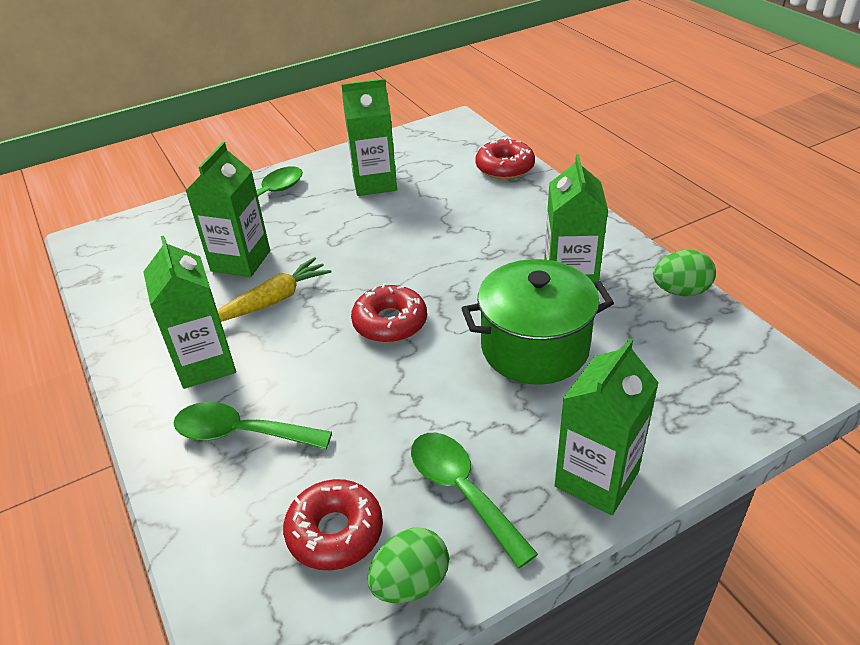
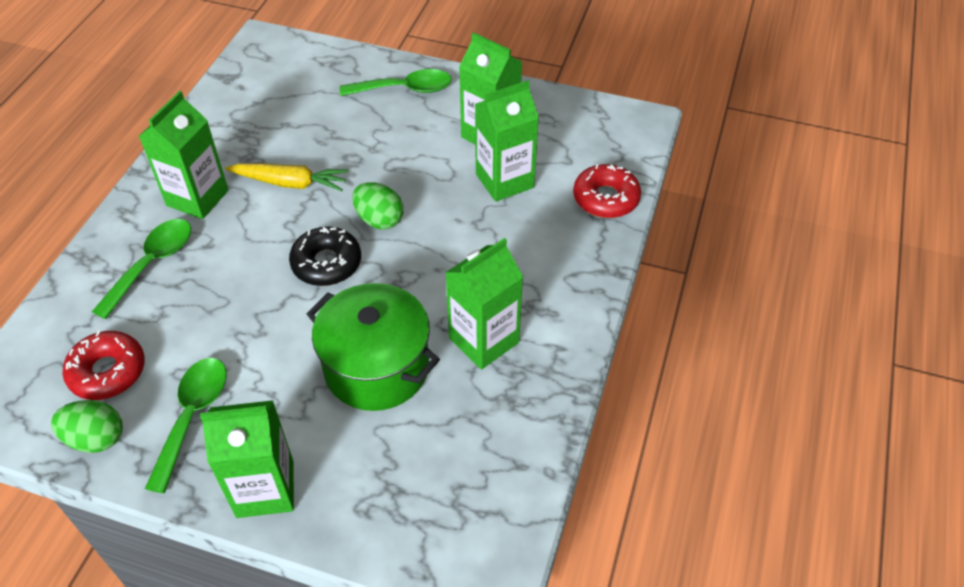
camera: 45 degrees right, 10 degrees up
(240, 261) = (316, 133): green carton -> green carton (504, 181)
(242, 433) = (152, 264): green spoon -> green spoon turned 60 degrees clockwise
(390, 322) = (326, 263): red donut -> black donut
(680, 291) = (544, 425): green egg -> green egg (379, 220)

